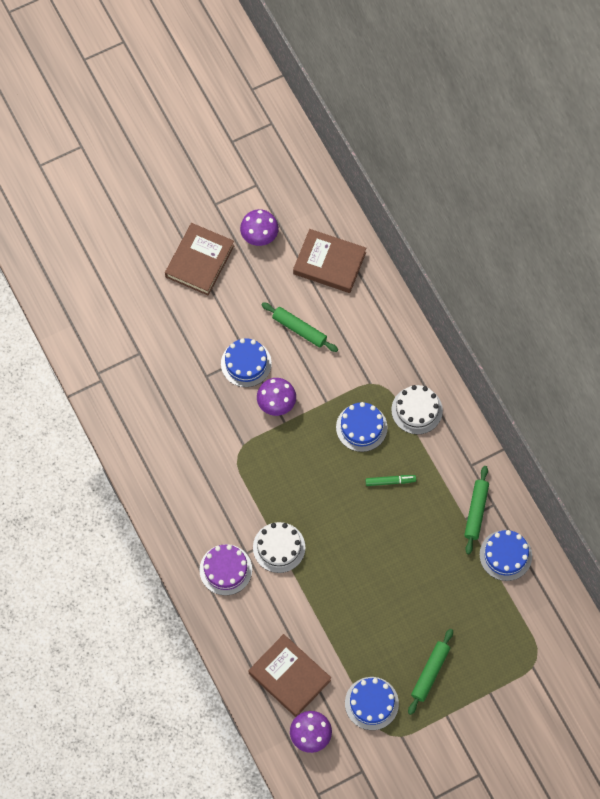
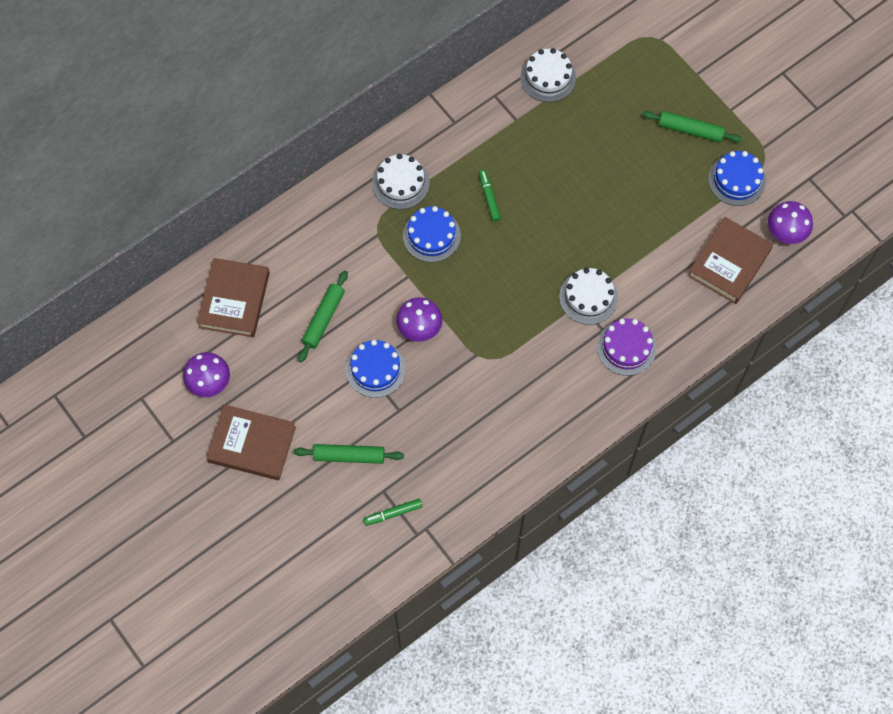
camera: 100 degrees left, 0 degrees up
(119, 358) = (393, 513): none -> green marker
(476, 511) = (506, 110): green rolling pin -> green rolling pin (349, 456)
(505, 555) = (548, 77): blue cake -> white cake

